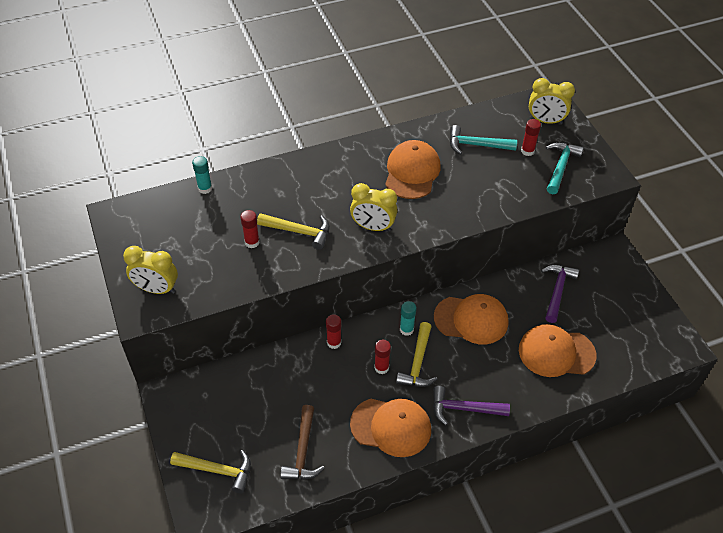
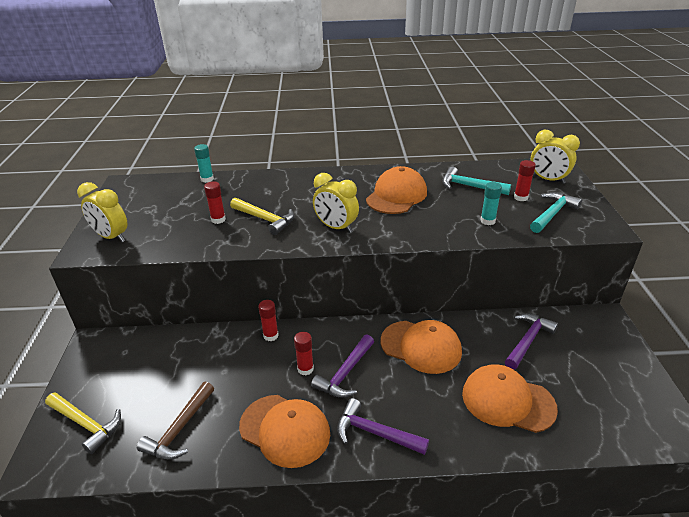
camera: 20 degrees right, 15 degrees down
(406, 329) = (348, 340): turquoise glue stick -> turquoise glue stick (487, 221)
(417, 362) = (345, 373): yellow hammer -> purple hammer

